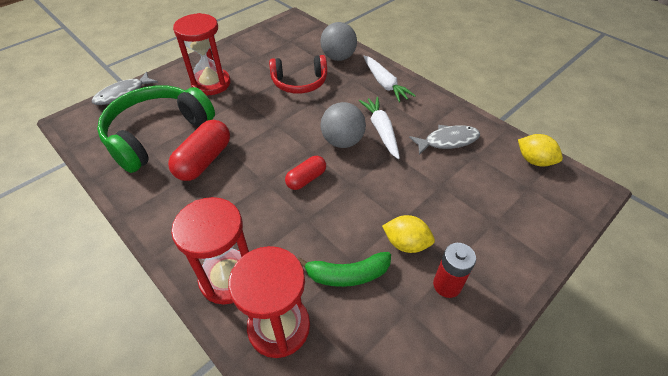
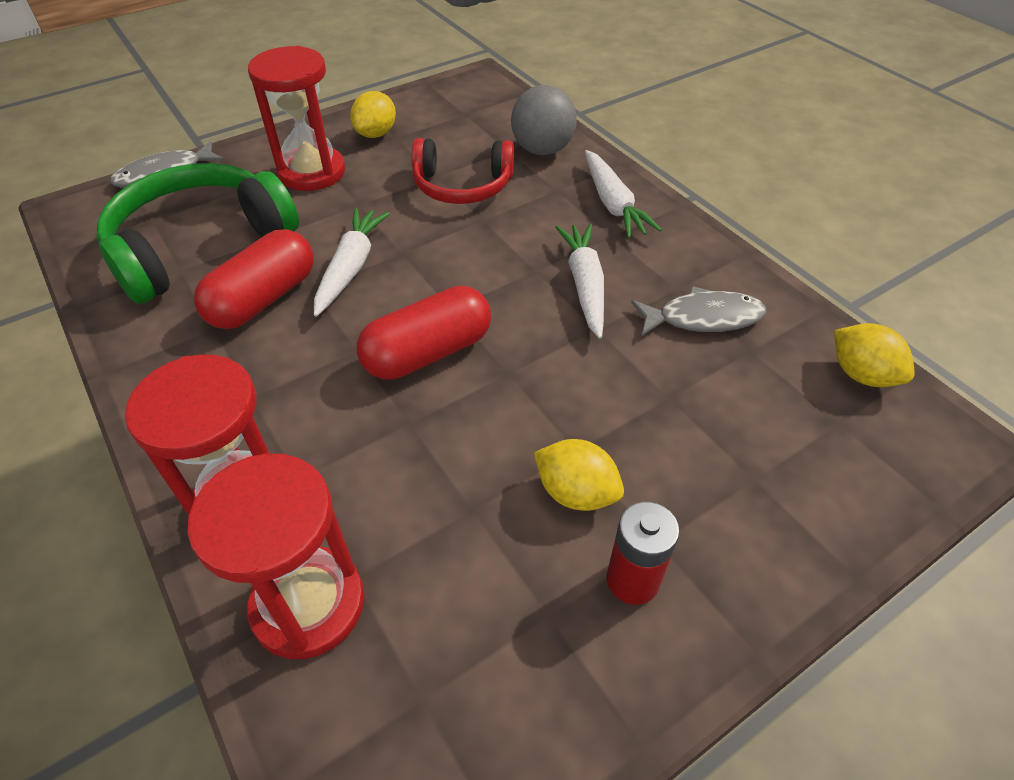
camera: 10 degrees right, 0 degrees up
(242, 57) = (376, 134): none -> yellow lemon
(249, 136) = (351, 267): none -> white carrot
(306, 179) = (428, 353): red capsule -> red capsule, size x1.65
(342, 141) = (510, 295): grey ball -> none
(347, 274) = (454, 531): green banana -> none

